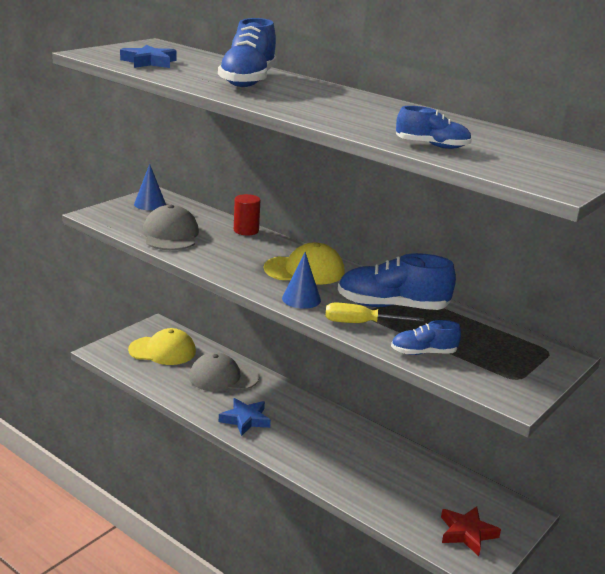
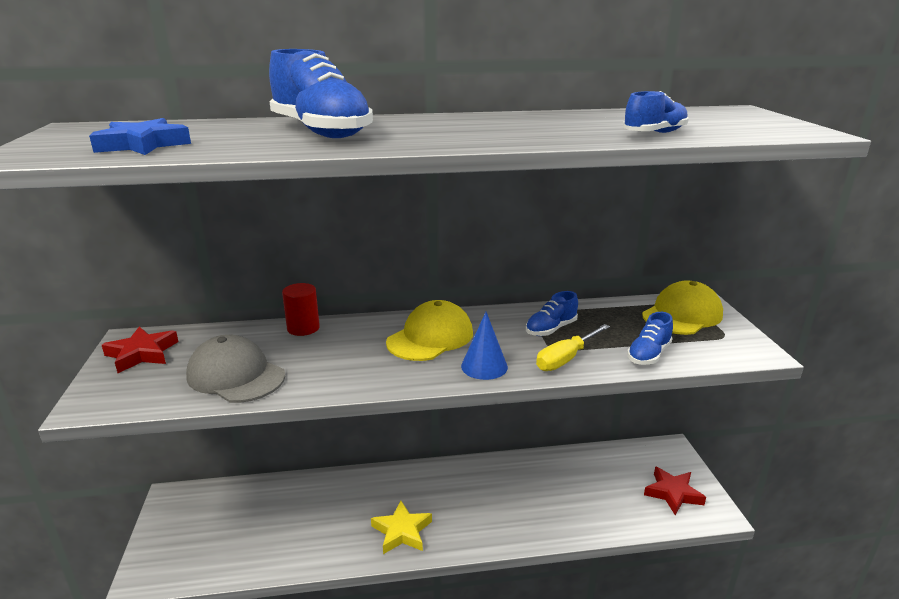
camera: 45 degrees left, 0 degrees up
(150, 204) = (142, 354): blue cone -> red star
(162, 351) = (218, 522): yellow cap -> yellow cap (682, 315)
(223, 377) = (320, 504): grey cap -> none
(245, 420) = (402, 531): blue star -> yellow star
(392, 306) = (551, 329): blue shoe -> blue shoe, size x0.55

